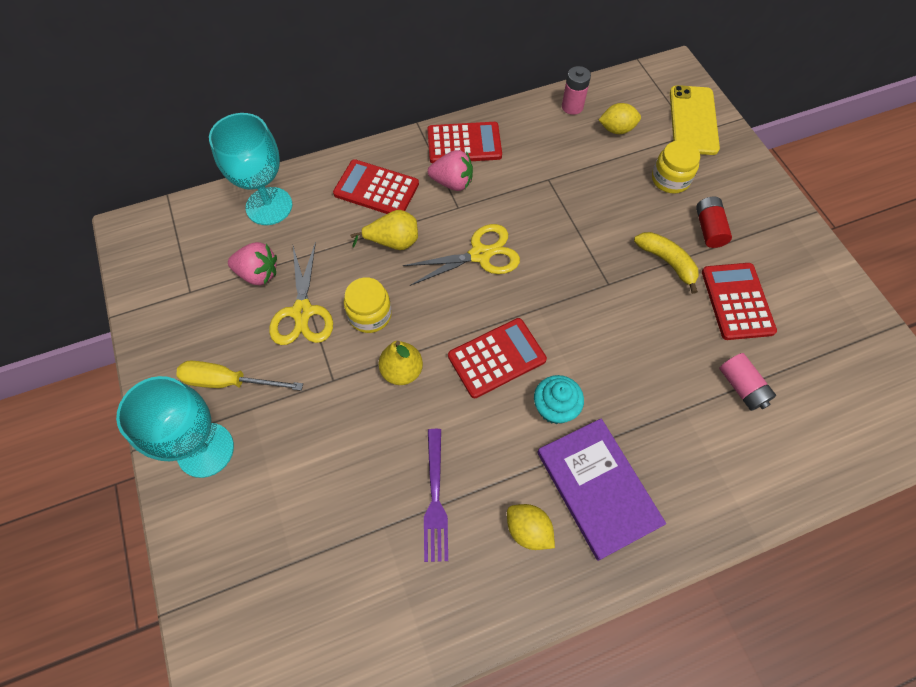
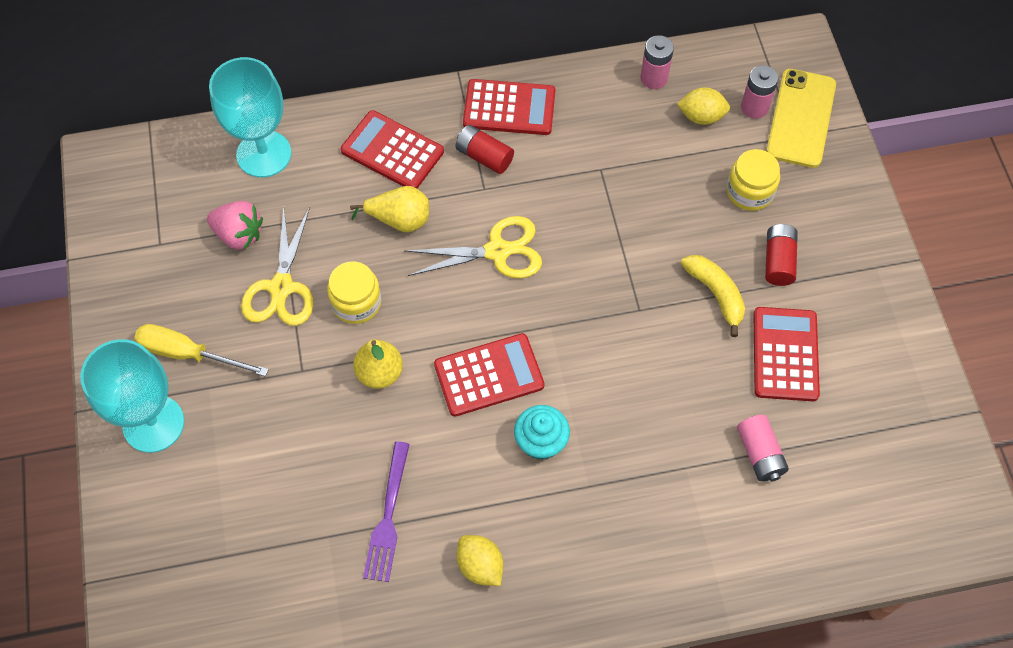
camera: 10 degrees right, 0 degrees up
(452, 182) = (484, 156): pink strawberry -> red battery
(597, 488) = (566, 535): purple book -> none
(655, 117) = (754, 107): none -> pink battery

